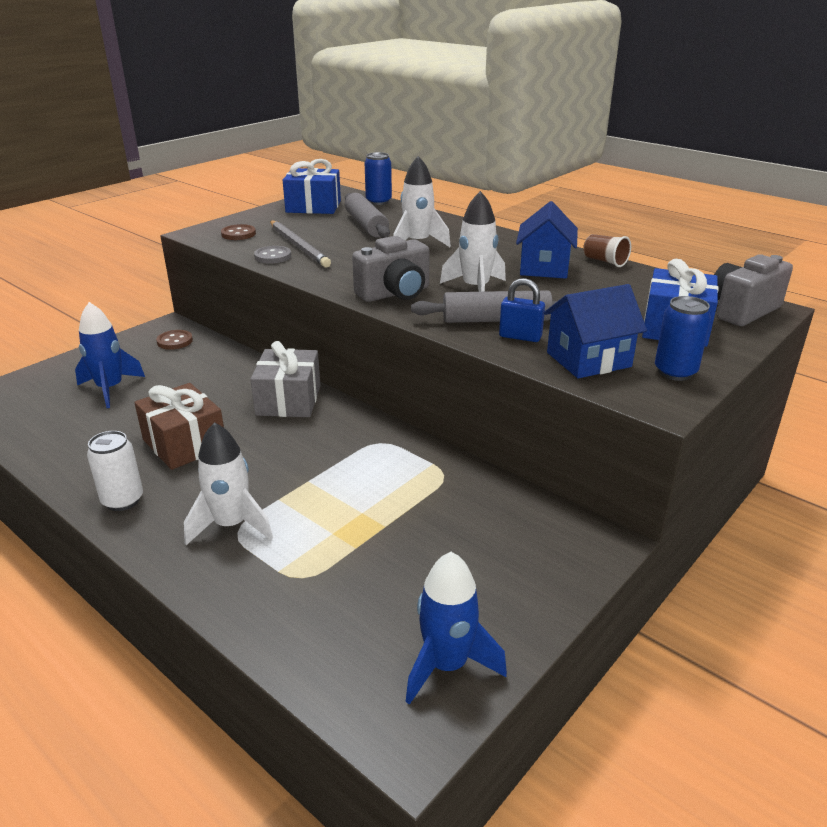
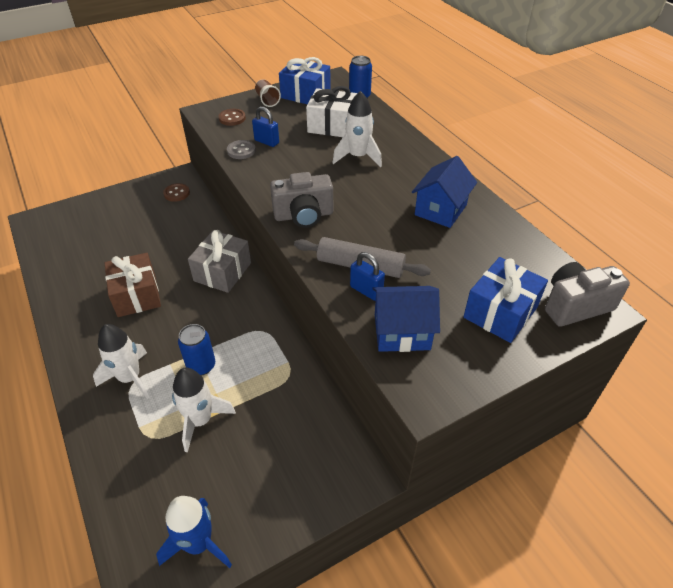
camera: 20 degrees right, 15 degrees up
(110, 389) = (115, 231): blue rocket -> none
(122, 500) = (77, 336): white can -> none
(298, 246) = (266, 142): grey pencil -> blue padlock
(366, 225) = (332, 125): grey rolling pin -> white gift
(475, 289) = (368, 224): white rocket -> white rocket (200, 420)
(604, 261) = (497, 213): brown cup -> brown cup (267, 100)
(675, 372) = (462, 366): blue can -> blue can (201, 366)

